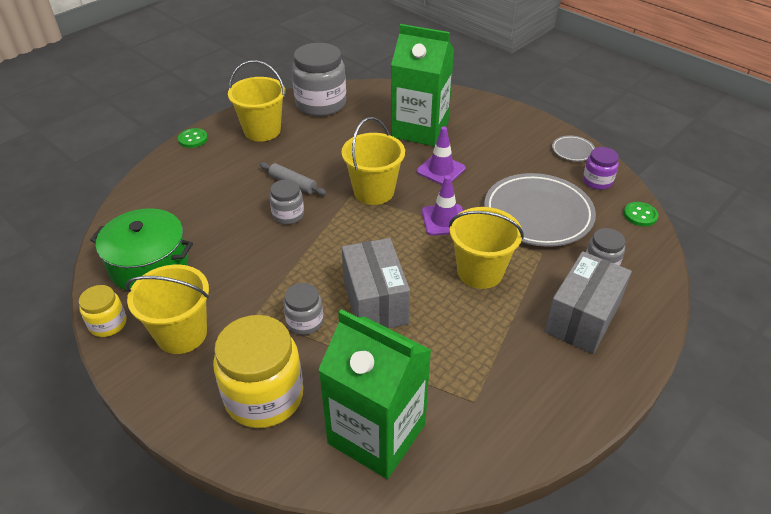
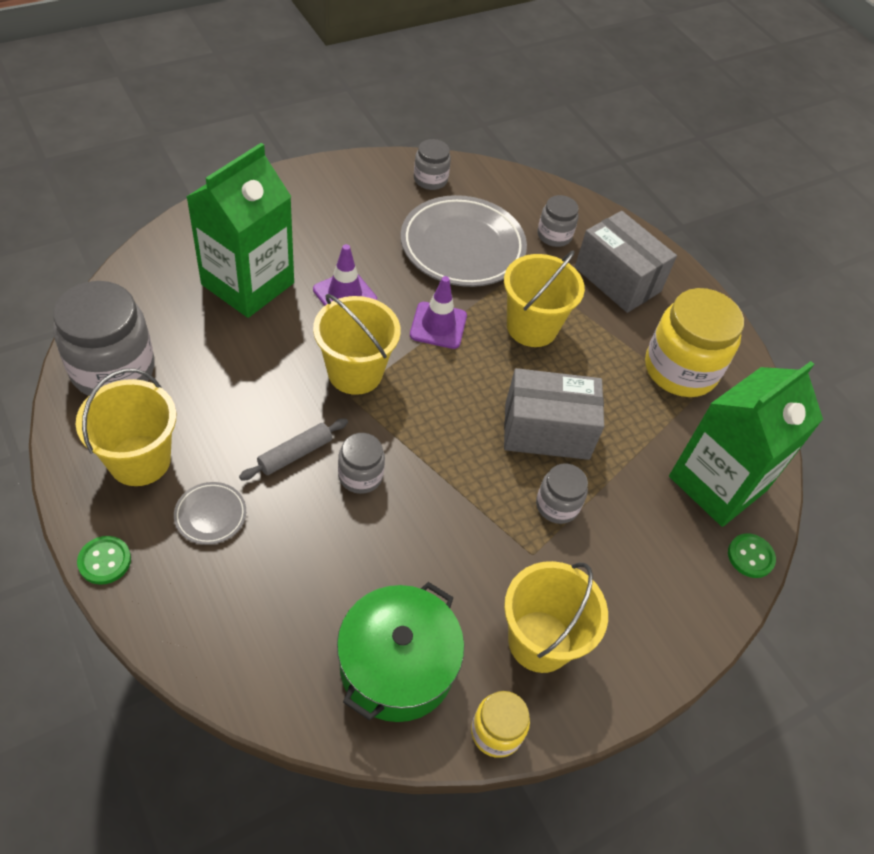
camera: 80 degrees left, 10 degrees up
(264, 396) = (653, 570): yellow jar -> yellow jar (680, 369)
(573, 151) = (369, 173): grey plate -> grey plate (210, 515)
(597, 181) = (430, 179): purple jar -> grey jar
(640, 215) = (496, 176): green button -> green button (750, 556)

